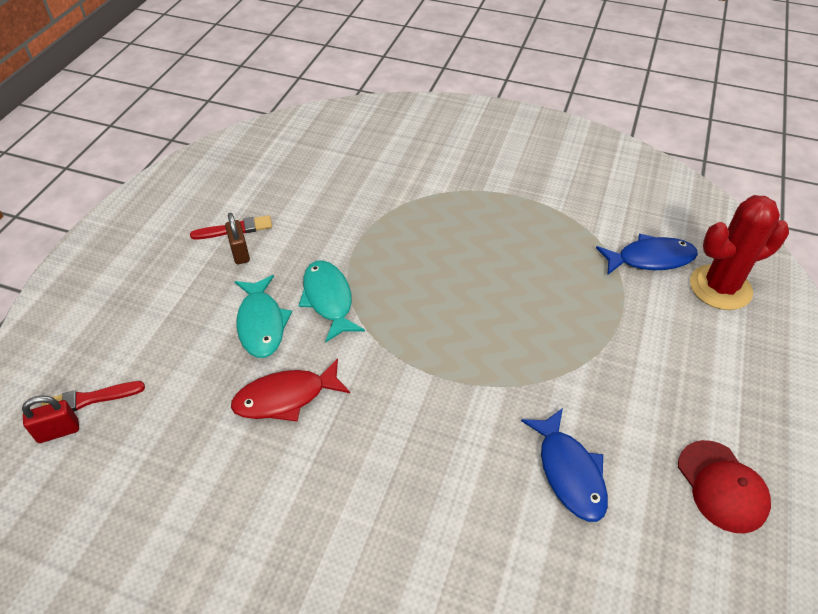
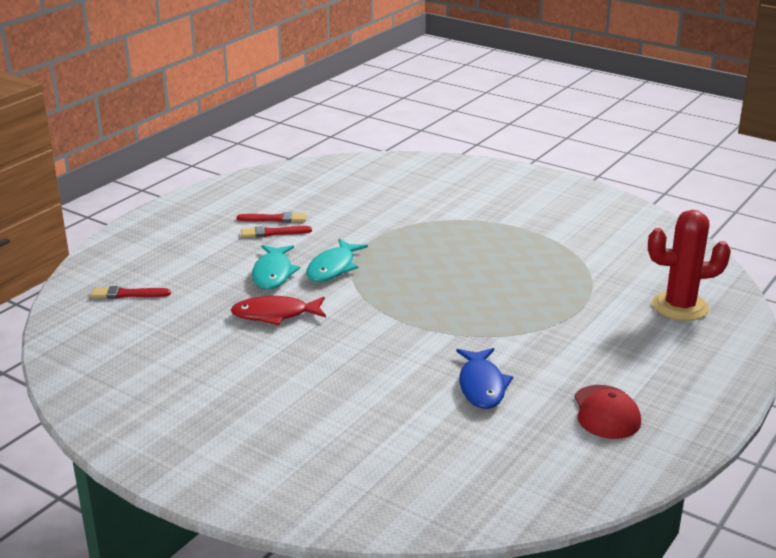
camera: 15 degrees right, 20 degrees down
(58, 431) = (100, 307): red padlock -> none
(240, 253) = (273, 233): brown padlock -> red brush
(328, 299) = (333, 268): turquoise fish -> turquoise fish turned 150 degrees counterclockwise
(650, 259) = (626, 281): blue fish -> none

